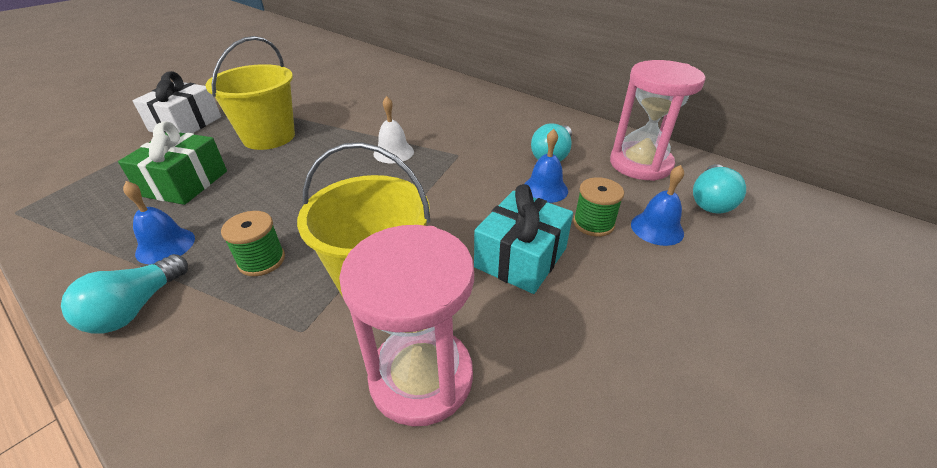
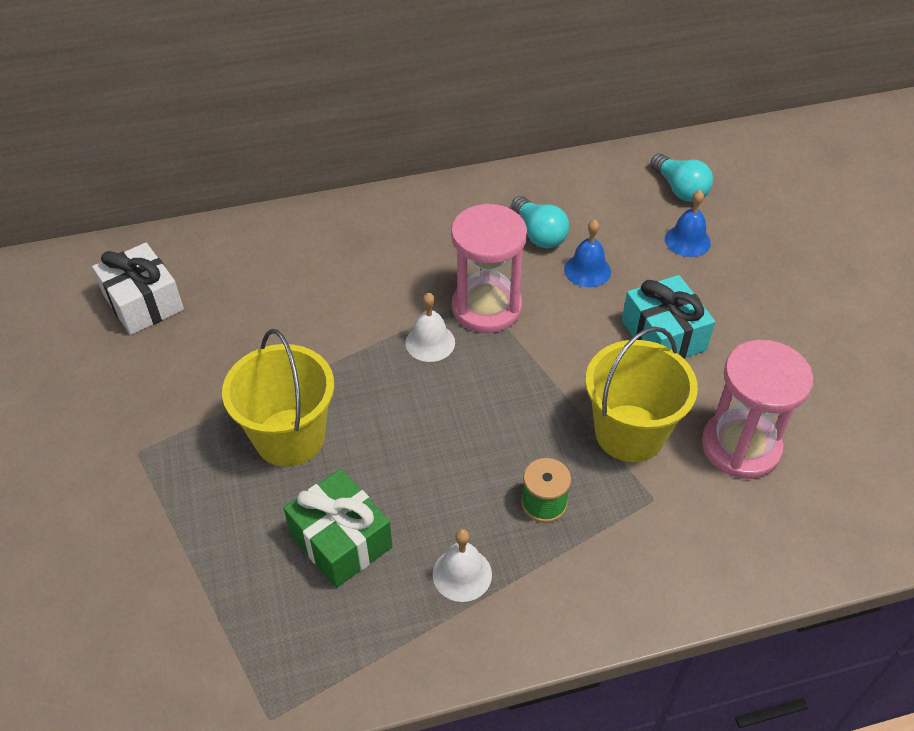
camera: 55 degrees left, 10 degrees up
(136, 308) = (548, 607): turquoise light bulb -> none
(165, 245) = (462, 574): blue bell -> white bell
(186, 124) = (163, 515): white gift -> white gift (143, 303)
(593, 223) = (655, 271): green spool -> none
(640, 164) = (601, 190): pink hourglass -> pink hourglass (486, 307)

